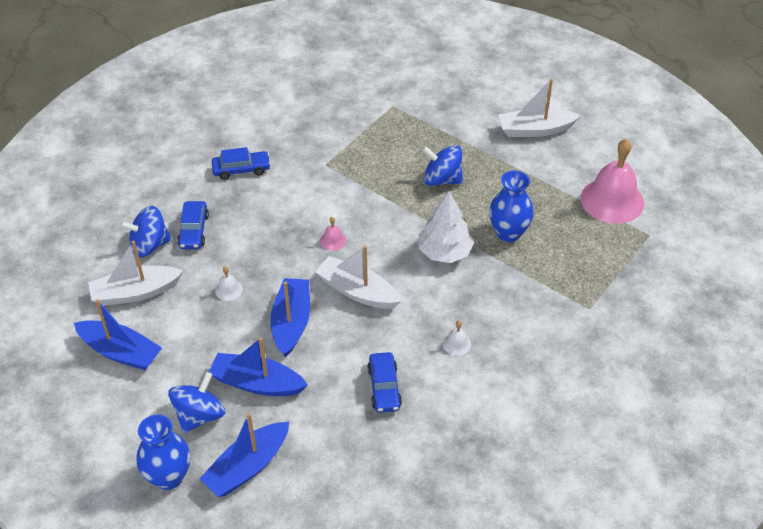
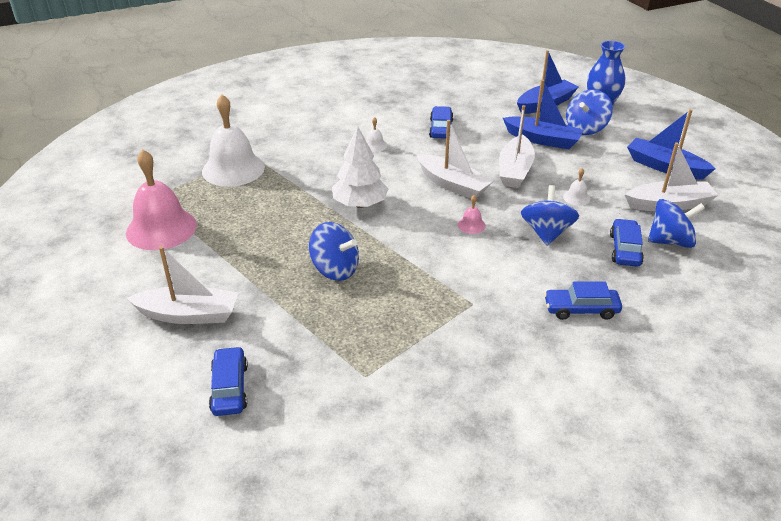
camera: 170 degrees left, 10 degrees down
(263, 240) = (546, 233): none -> blue spinning top
(291, 322) = (515, 170): blue boat -> white boat
(477, 88) = (229, 388): none -> blue car
(508, 233) = (288, 212): blue vase -> none
(595, 283) = (233, 169): none -> white bell

